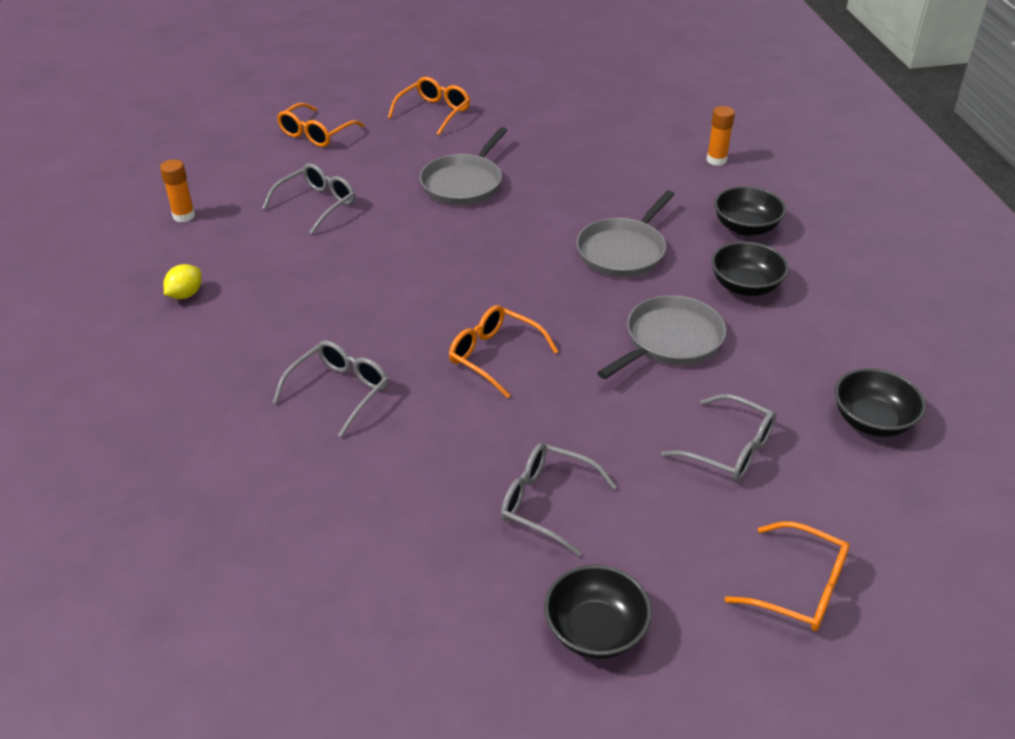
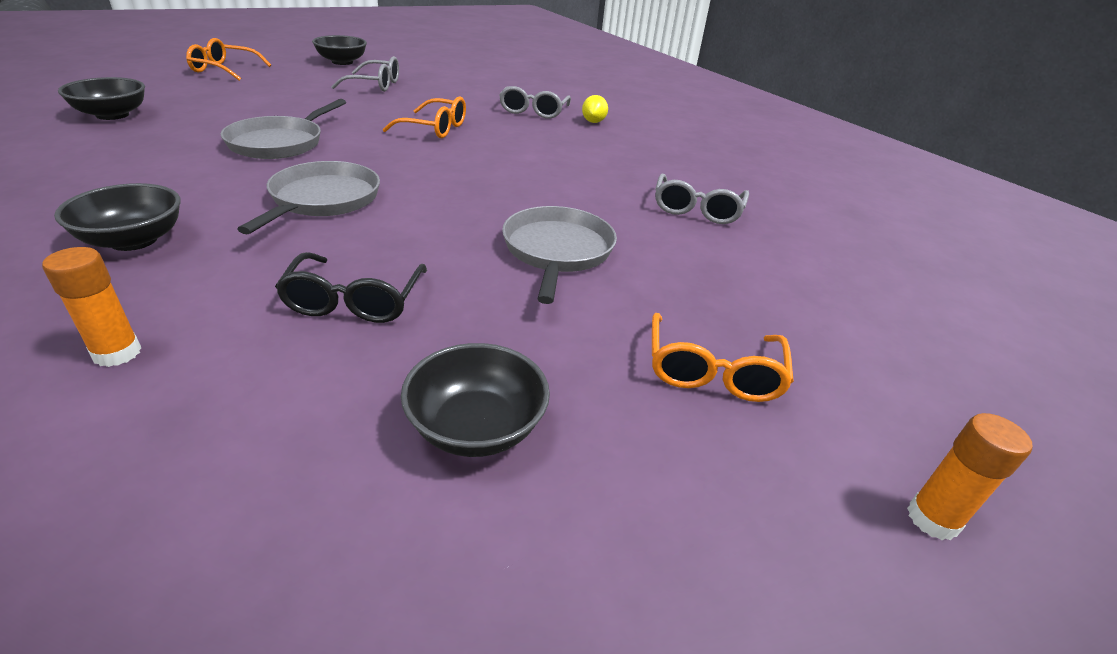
camera: 155 degrees right, 5 degrees down
(184, 216) = (798, 188): orange glue stick -> orange glue stick (932, 519)
(185, 294) = (702, 143): yellow lemon -> yellow lemon (593, 122)
(316, 134) = (826, 294): orange glasses -> none
(603, 169) = (354, 301): none -> black glasses
(729, 450) = (246, 101): grey glasses -> none
(745, 286) = (176, 182): black bowl -> black bowl (476, 427)

